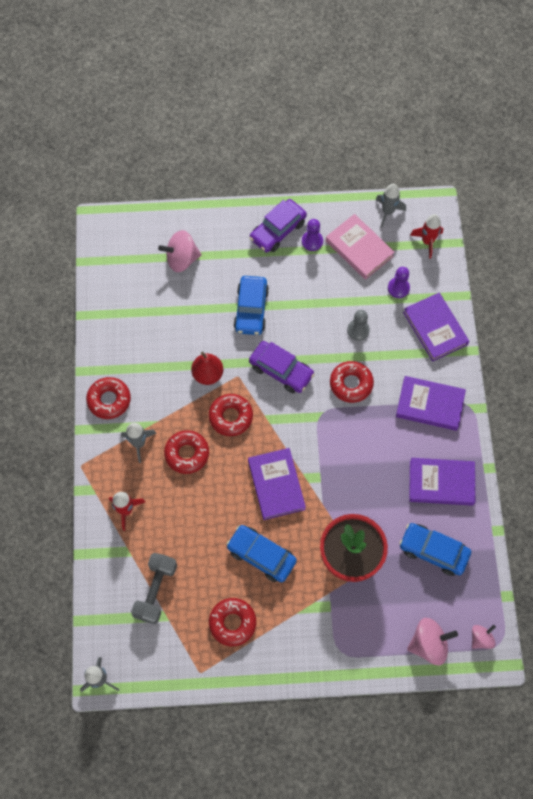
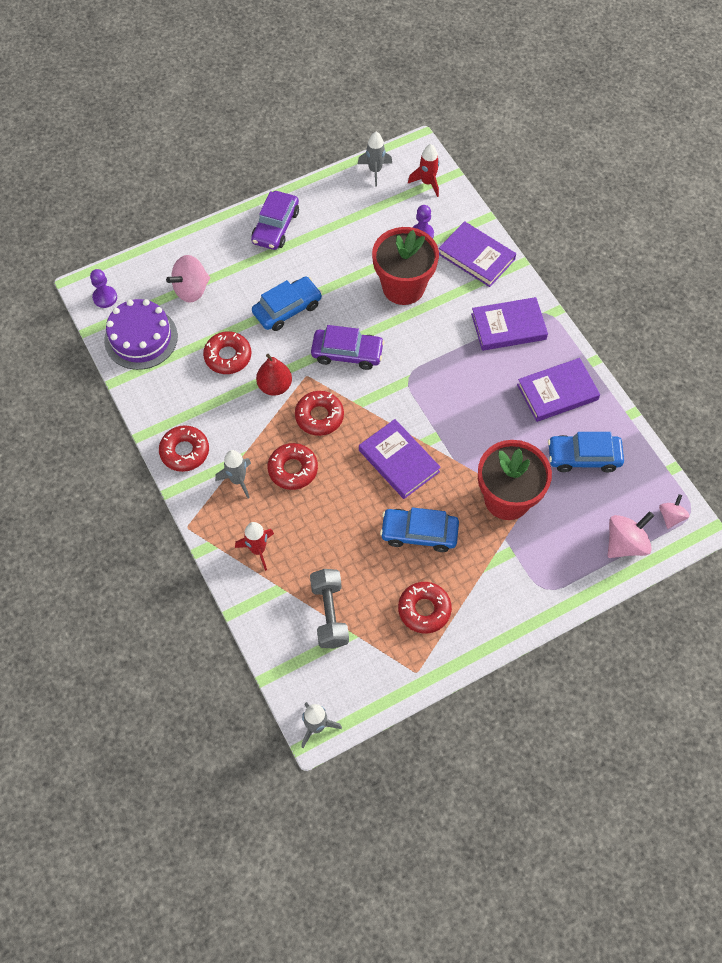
camera: 25 degrees left, 5 degrees down
(121, 285) = (141, 338): none -> purple cake
(251, 309) = (287, 309): blue car -> blue car turned 105 degrees counterclockwise
(312, 241) = (315, 224): purple pawn -> purple pawn (105, 297)
(351, 384) = (422, 338): red donut -> red donut (228, 356)
(358, 330) = (403, 287): grey pawn -> red flower pot
(359, 248) = (365, 213): pink book -> none

